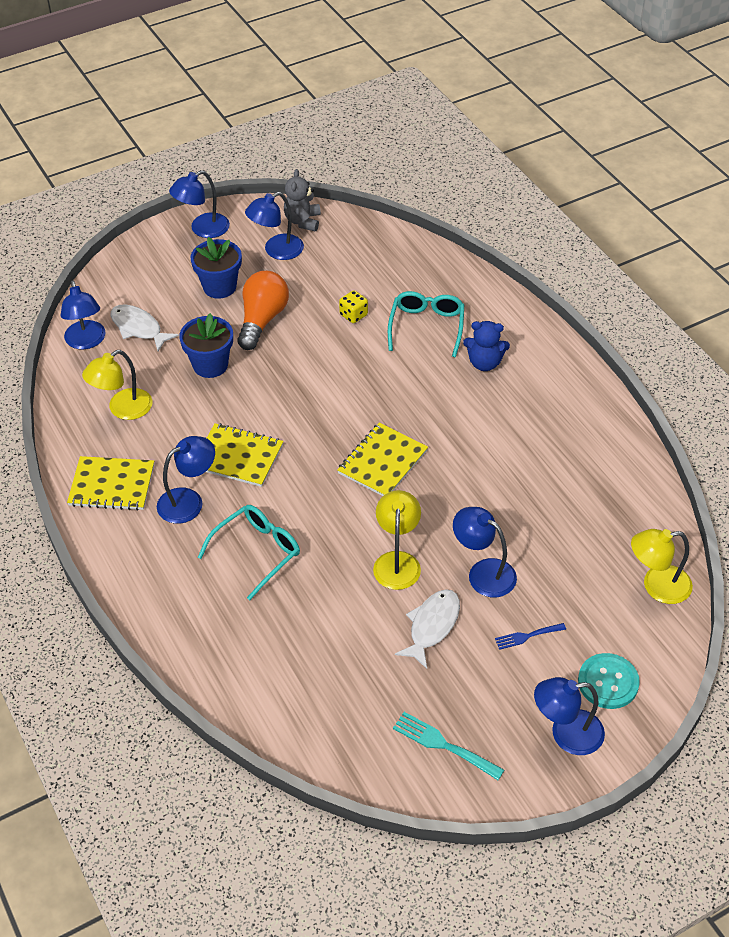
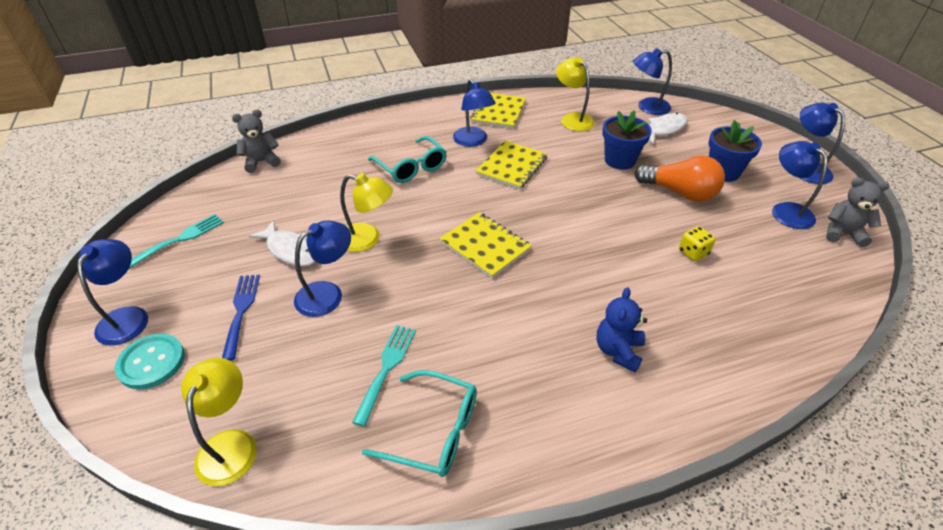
camera: 100 degrees right, 5 degrees down
(273, 723) = (261, 162): none -> grey teddy bear
(426, 327) = (679, 308): turquoise glasses -> turquoise glasses (434, 431)
(527, 636) = (241, 311): blue fork -> blue fork, size x1.55
(552, 505) = (386, 368): none -> turquoise fork

